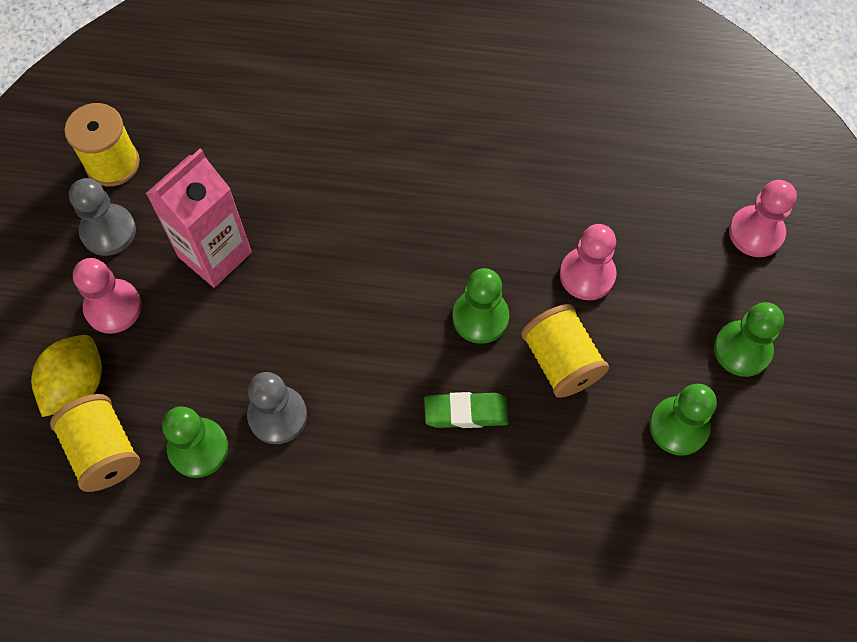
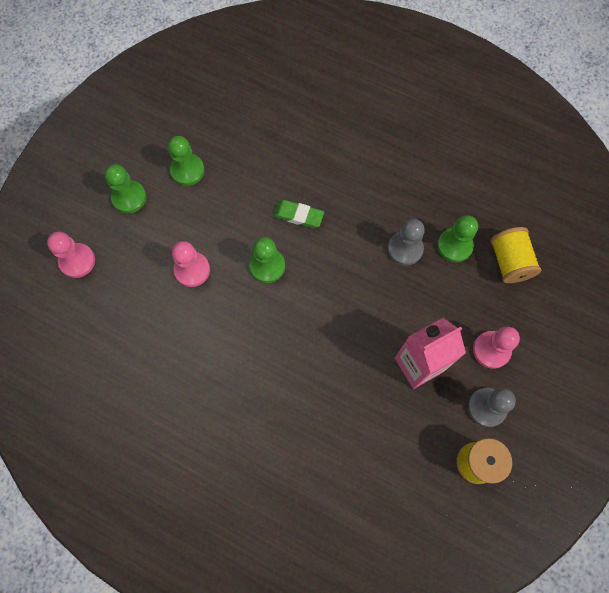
camera: 160 degrees left, 5 degrees up
(76, 385) = (520, 306): yellow lemon -> none
(560, 361) = (233, 225): yellow spool -> none

